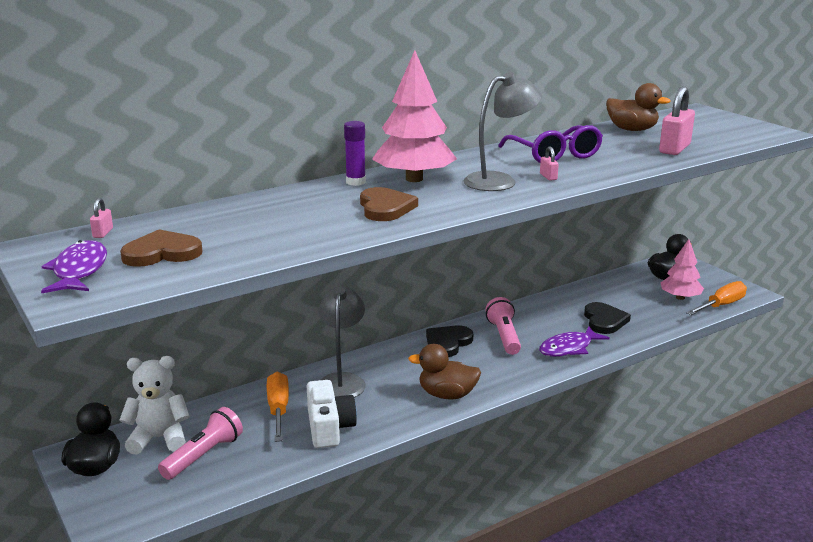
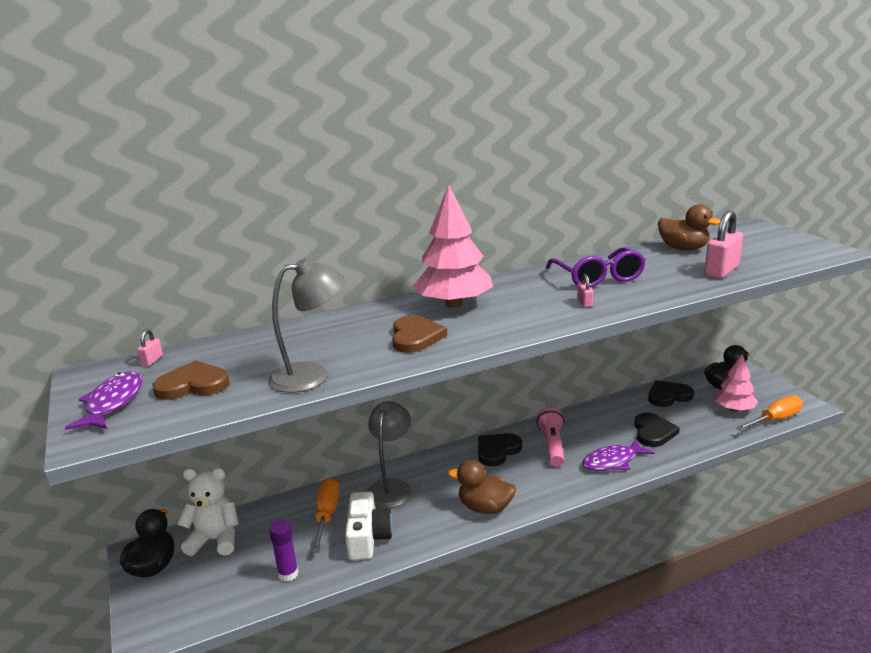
camera: 10 degrees right, 0 degrees up
(203, 455) = (249, 561): pink flashlight -> none
(355, 182) = (398, 307): purple glue stick -> purple glue stick (288, 574)
(499, 181) = (535, 307): grey lamp -> grey lamp (311, 376)
(613, 287) = (668, 396): none -> black heart

